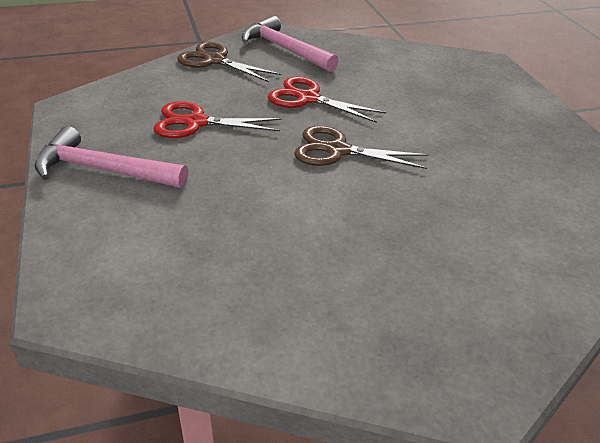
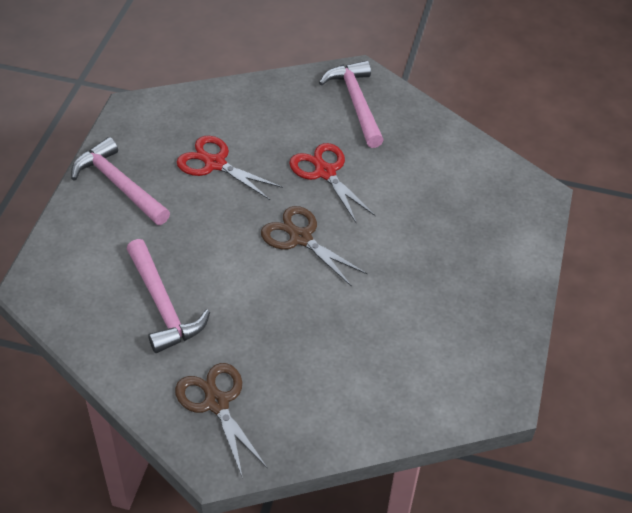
camera: 30 degrees right, 10 degrees up
(214, 60) = (282, 95): brown scissors -> brown scissors (216, 402)
(252, 259) = (162, 305): none -> pink hammer

